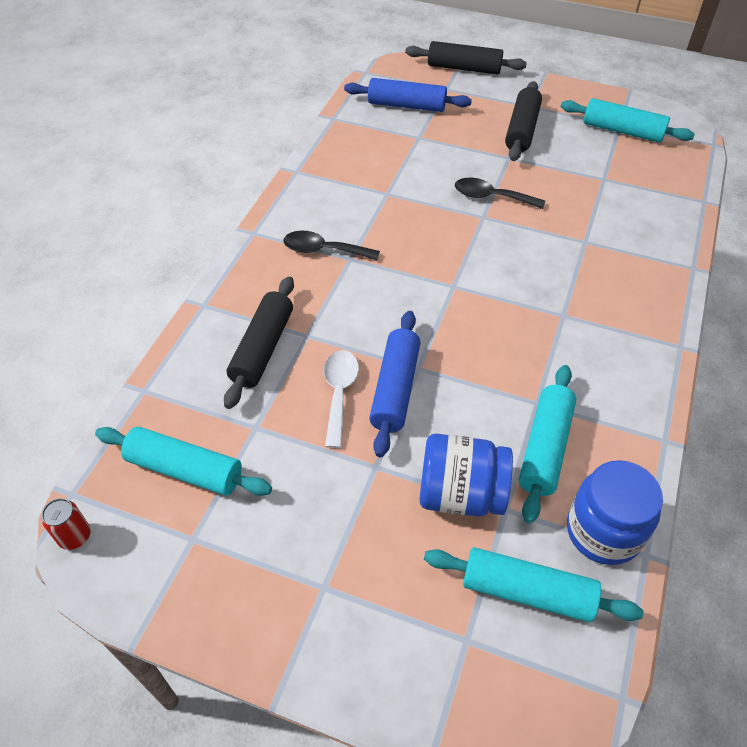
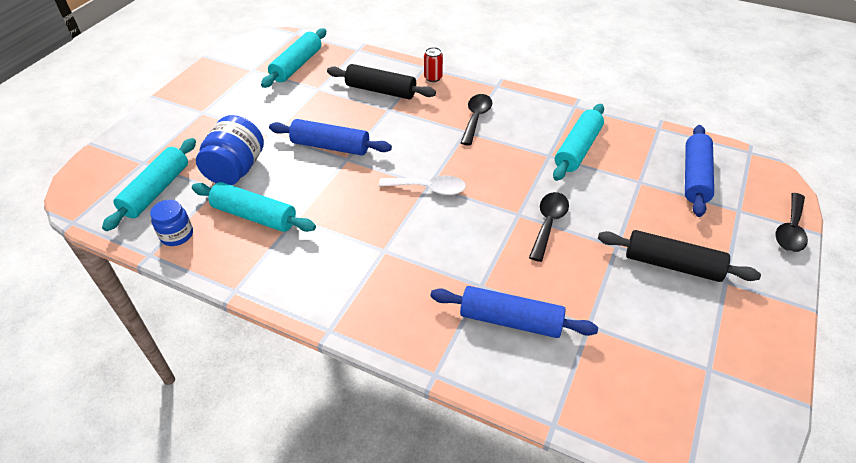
camera: 95 degrees right, 5 degrees down
(75, 536) = (270, 36): red can -> red can (433, 78)
(339, 393) = (334, 121): white spoon -> white spoon (429, 188)
(464, 68) = (790, 230): black rolling pin -> black spoon
(603, 531) = (177, 235): blue jar -> blue jar, size x0.60
(617, 222) = (510, 320): none -> blue rolling pin
(622, 131) = (694, 368): turquoise rolling pin -> turquoise rolling pin (577, 149)

